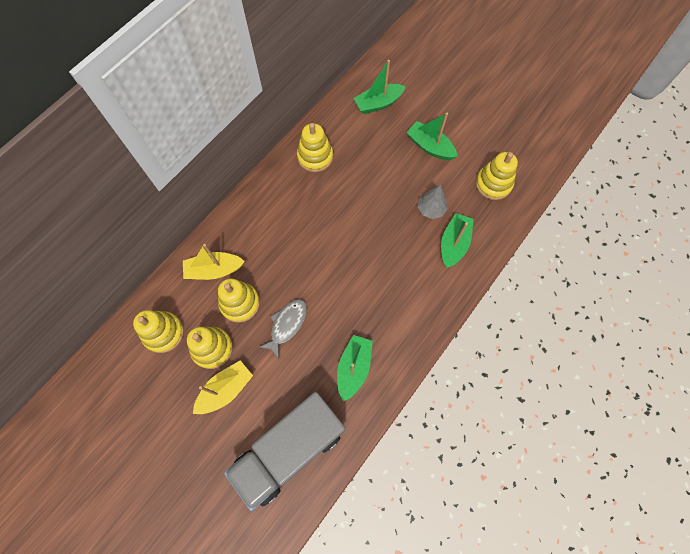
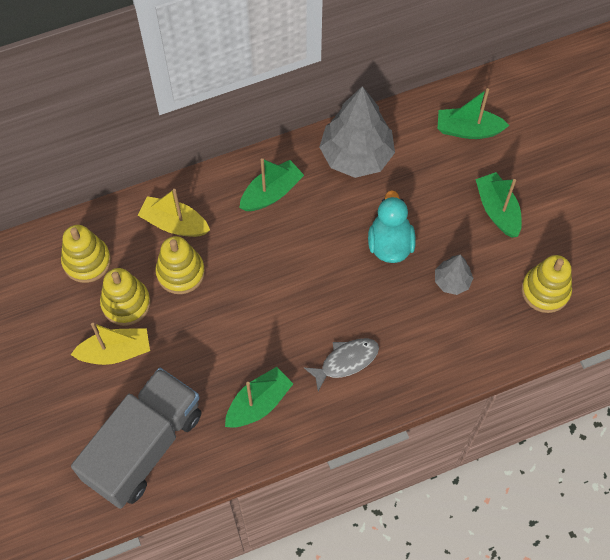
camera: 30 degrees right, 5 degrees down
(287, 325) = (216, 321): grey fish -> grey fish (346, 361)
(290, 449) = (144, 446): grey truck -> grey truck turned 135 degrees clockwise
(315, 157) = (356, 156): yellow stacking toy -> grey tree
(374, 205) = (390, 244): none -> turquoise duck
(454, 244) = (453, 333): green boat -> green boat (271, 193)

